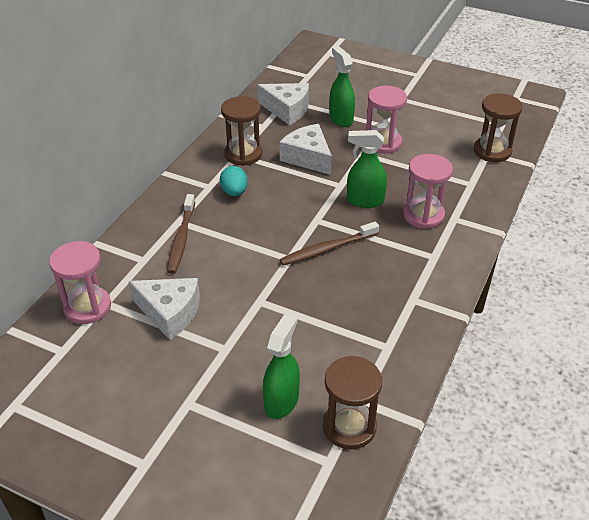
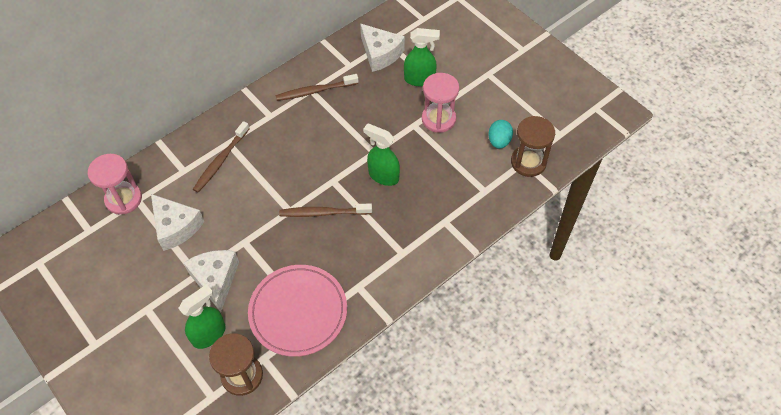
camera: 25 degrees right, 15 degrees up
(234, 192) = (286, 129): turquoise egg -> turquoise egg (499, 141)
(243, 154) = (315, 91): brown hourglass -> brown toothbrush
(308, 157) = (365, 113): white cheese -> white cheese (216, 280)
(341, 119) = (420, 79): green spray bottle -> green spray bottle turned 90 degrees clockwise
(367, 343) = (298, 312): none -> pink plate
(423, 215) = (421, 208): pink hourglass -> none

